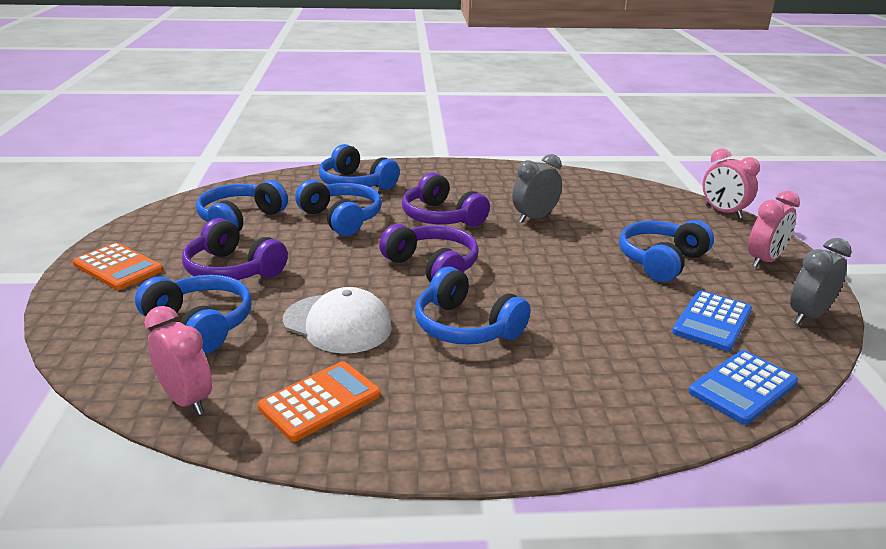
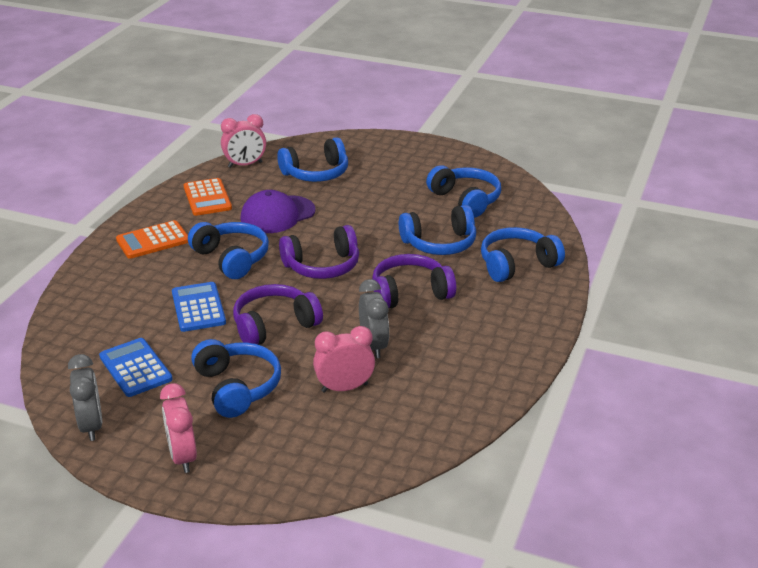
camera: 115 degrees right, 5 degrees up
(118, 267) = (413, 153): orange calculator -> orange calculator (153, 240)
(233, 270) = (380, 189): purple headphones -> purple headphones (274, 325)
(337, 324) = (277, 215): white cap -> purple cap
(466, 327) = (231, 258): blue headphones -> blue headphones turned 75 degrees clockwise
(723, 212) = (296, 493): pink clock -> pink clock (344, 388)
(743, 387) = (65, 342): blue calculator -> blue calculator (198, 308)

